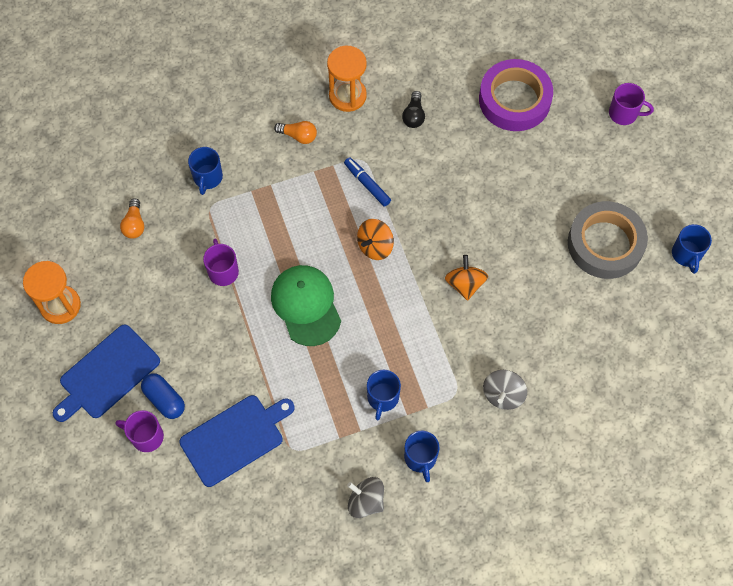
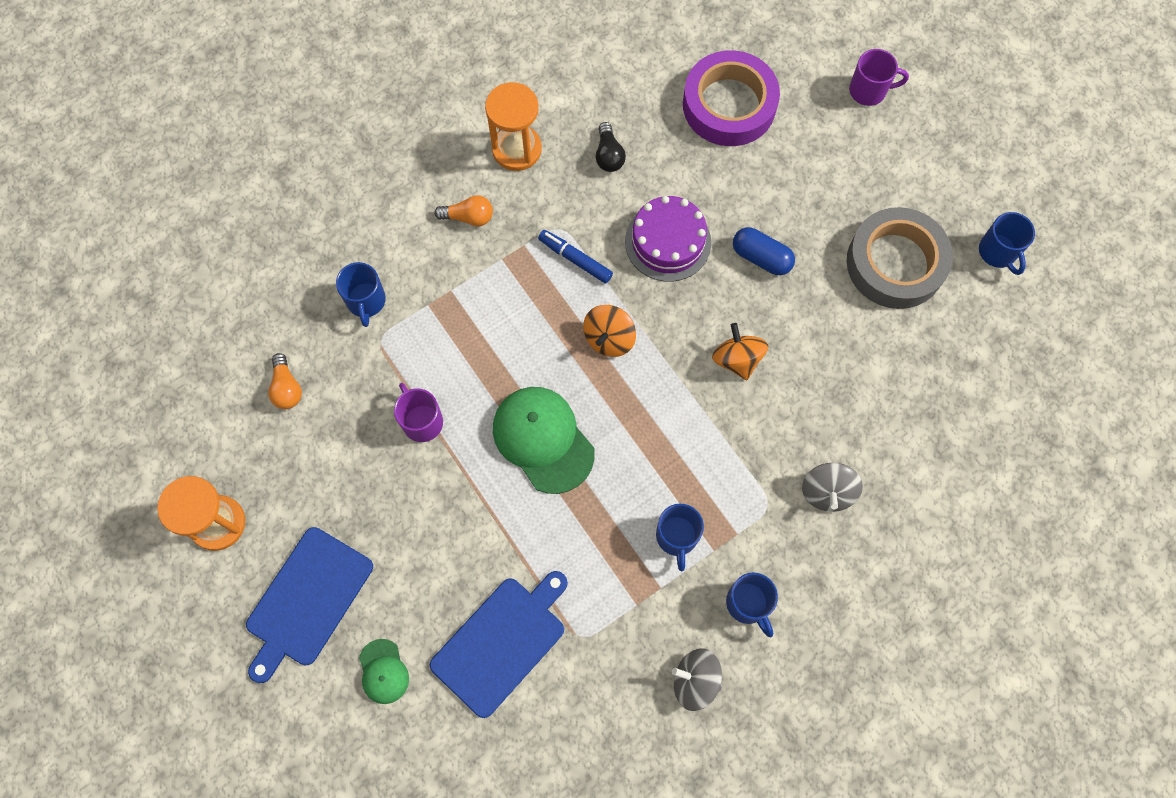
camera: 15 degrees left, 5 degrees up
(146, 436) = (383, 671): purple mug -> green cap
(164, 399) = (393, 615): blue capsule -> blue capsule (761, 257)
(439, 188) = (668, 242): none -> purple cake

